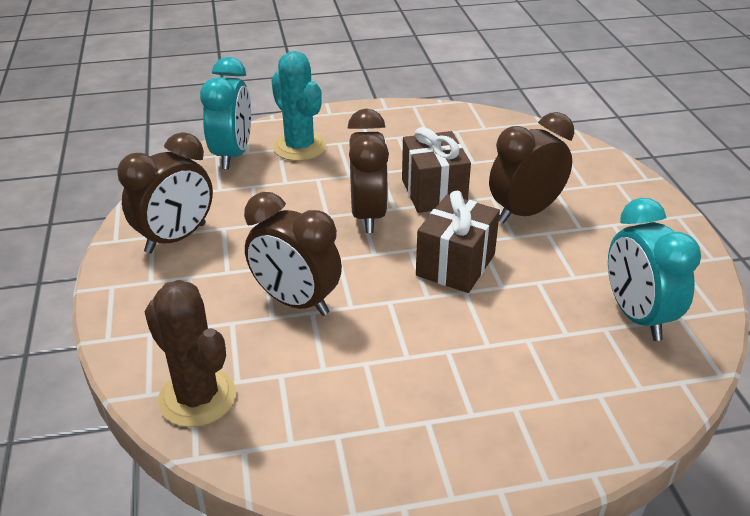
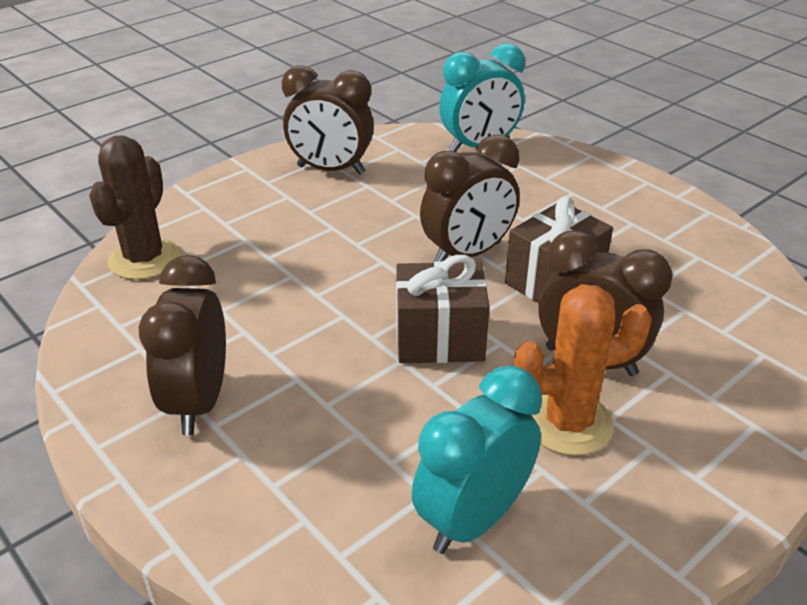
camera: 60 degrees right, 0 degrees up
(296, 302) = (298, 261): brown clock -> brown clock (198, 402)
(299, 147) = (535, 174): turquoise cactus -> none
(575, 245) = (568, 423): none -> orange cactus

